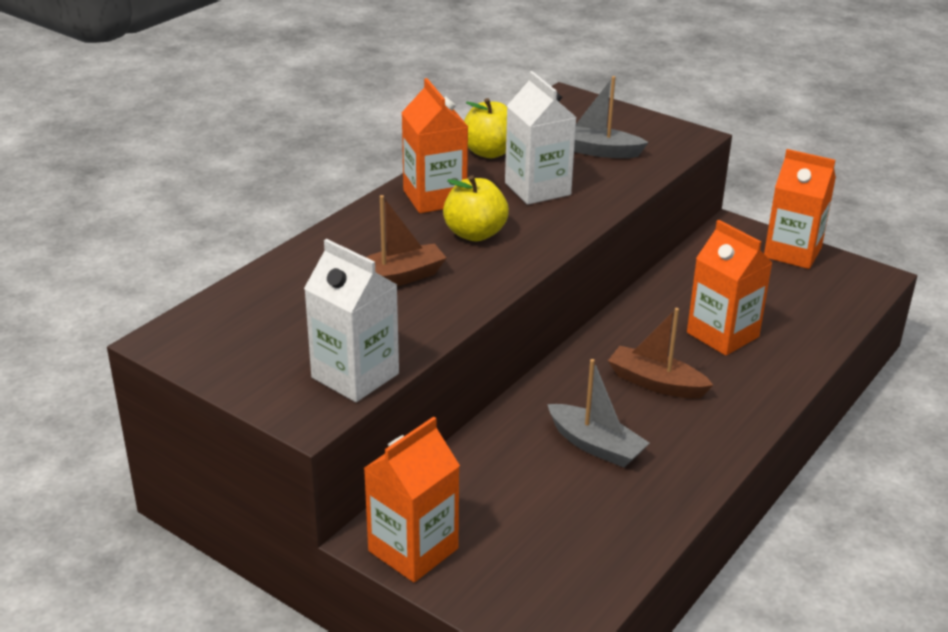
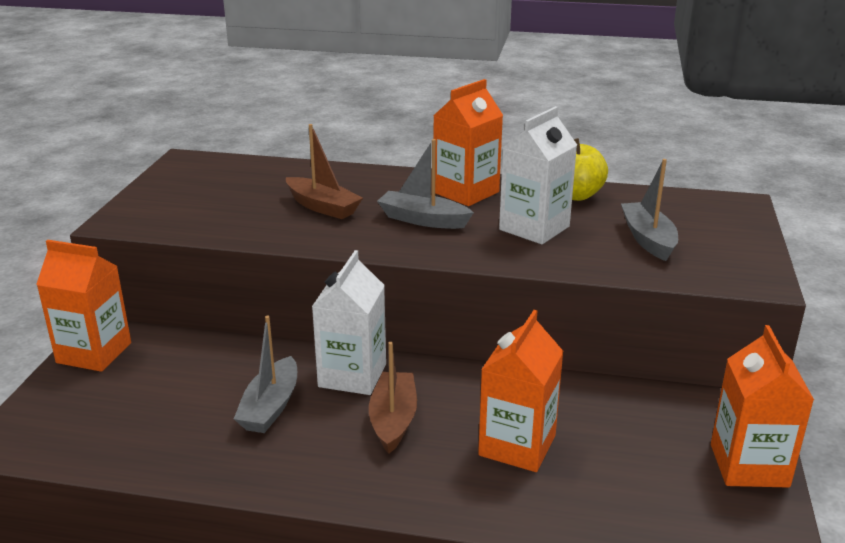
camera: 65 degrees right, 5 degrees down
(355, 376) = (175, 224): white carton -> white carton (352, 375)
(475, 234) = (423, 220): yellow apple -> grey boat

